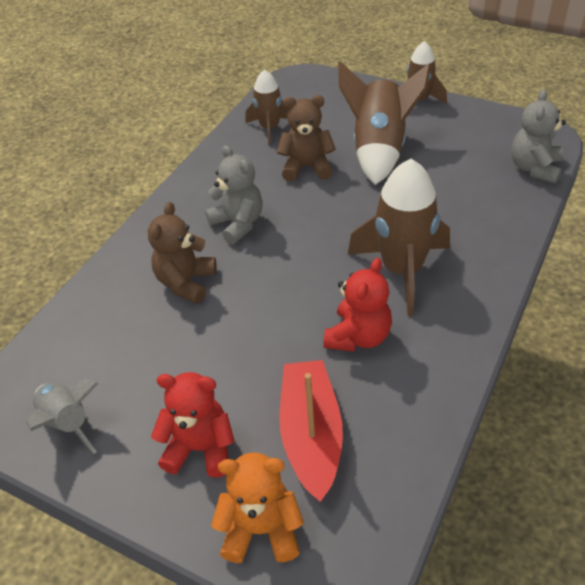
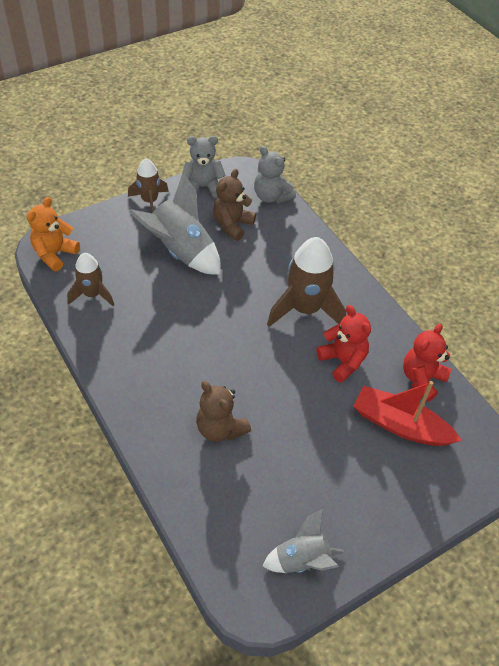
camera: 65 degrees left, 5 degrees up
(200, 448) = (374, 488): red teddy bear -> red teddy bear (422, 379)
(238, 223) = (185, 368): grey teddy bear -> grey teddy bear (203, 187)
(261, 529) = (449, 483): orange teddy bear -> orange teddy bear (54, 254)
(307, 167) = (161, 298): brown teddy bear -> brown teddy bear (232, 225)
(379, 150) = (181, 252): brown rocket -> grey rocket

